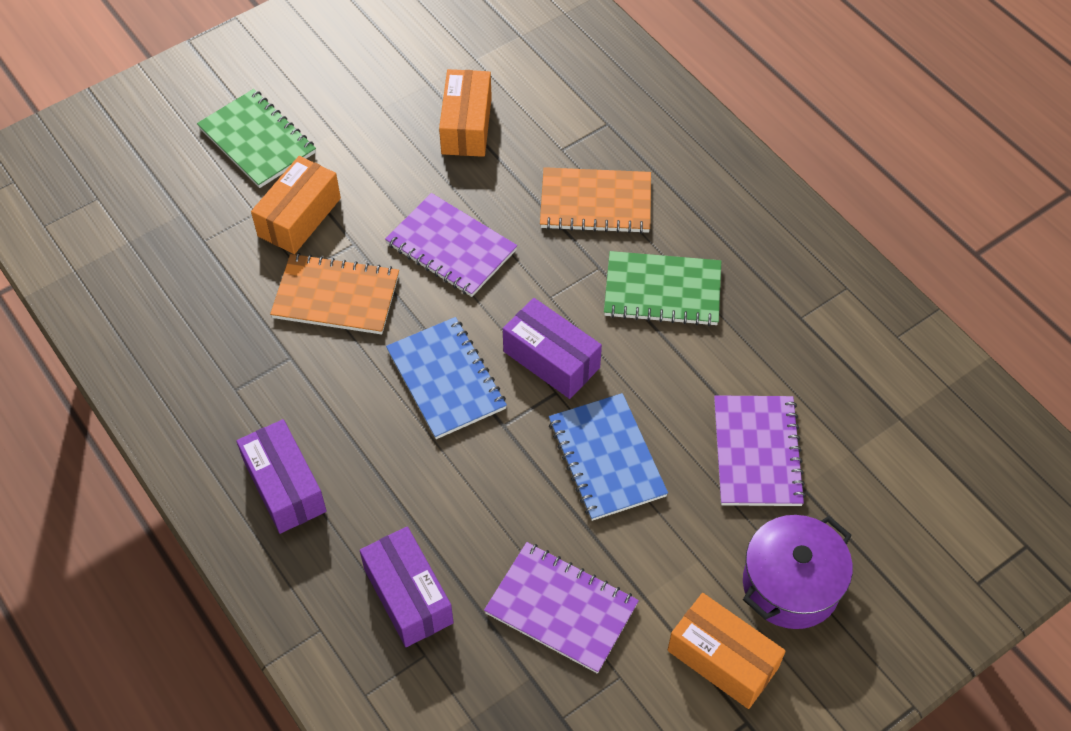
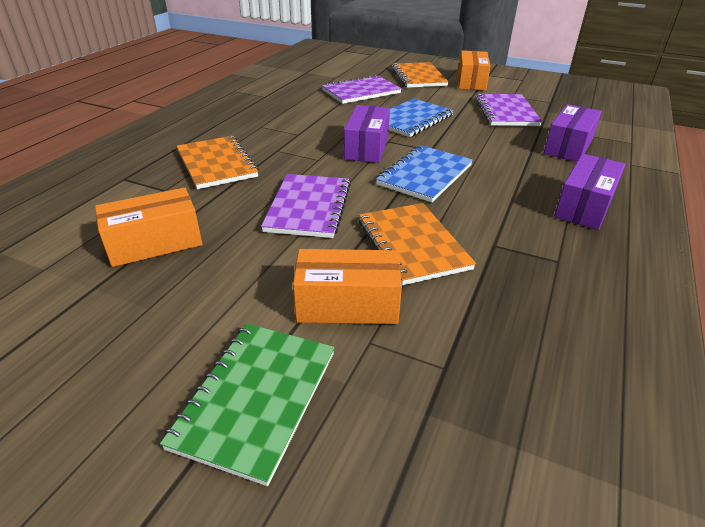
camera: 120 degrees left, 20 degrees down
(662, 291) = (278, 129): green notebook -> none
(791, 584) = (418, 77): purple pot -> orange notebook

